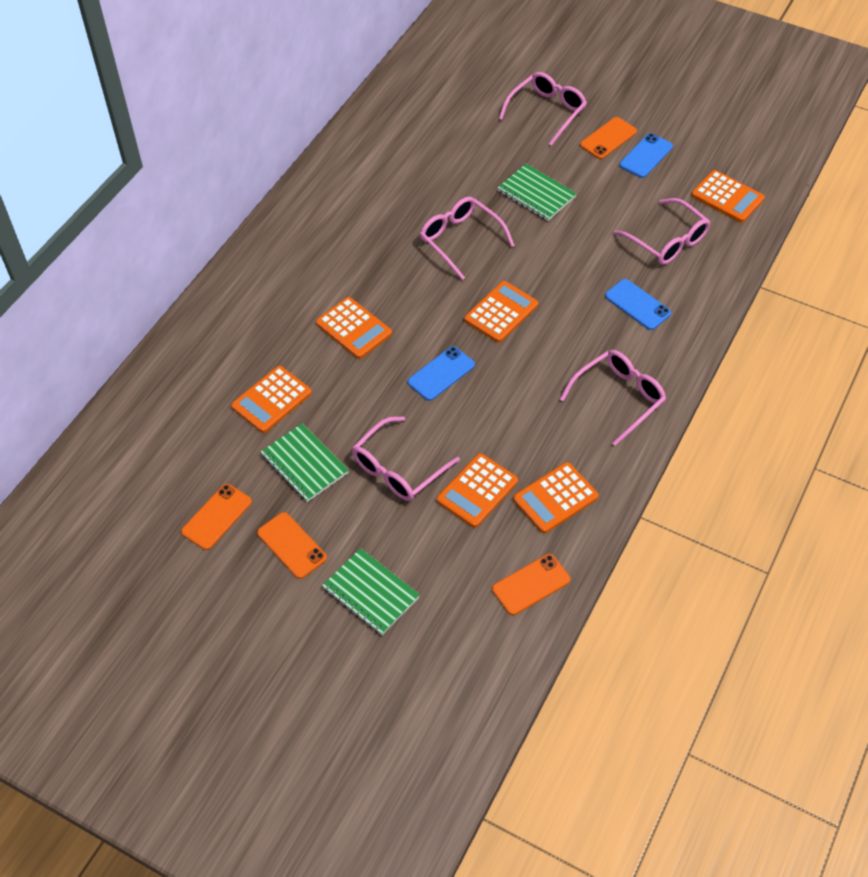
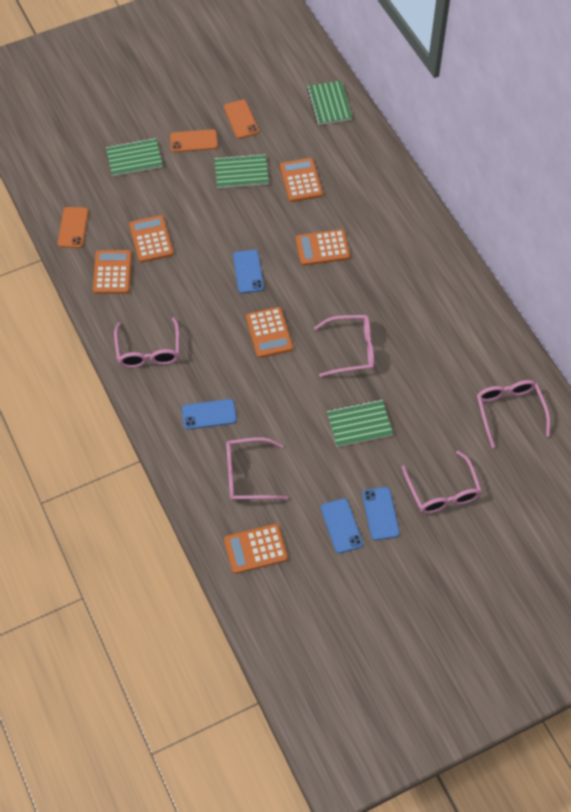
camera: 125 degrees right, 5 degrees up
(125, 440) = (329, 104): none -> green notebook
(398, 469) = (199, 212): pink glasses -> pink glasses (509, 411)
(608, 138) = (380, 513): orange phone -> blue phone

